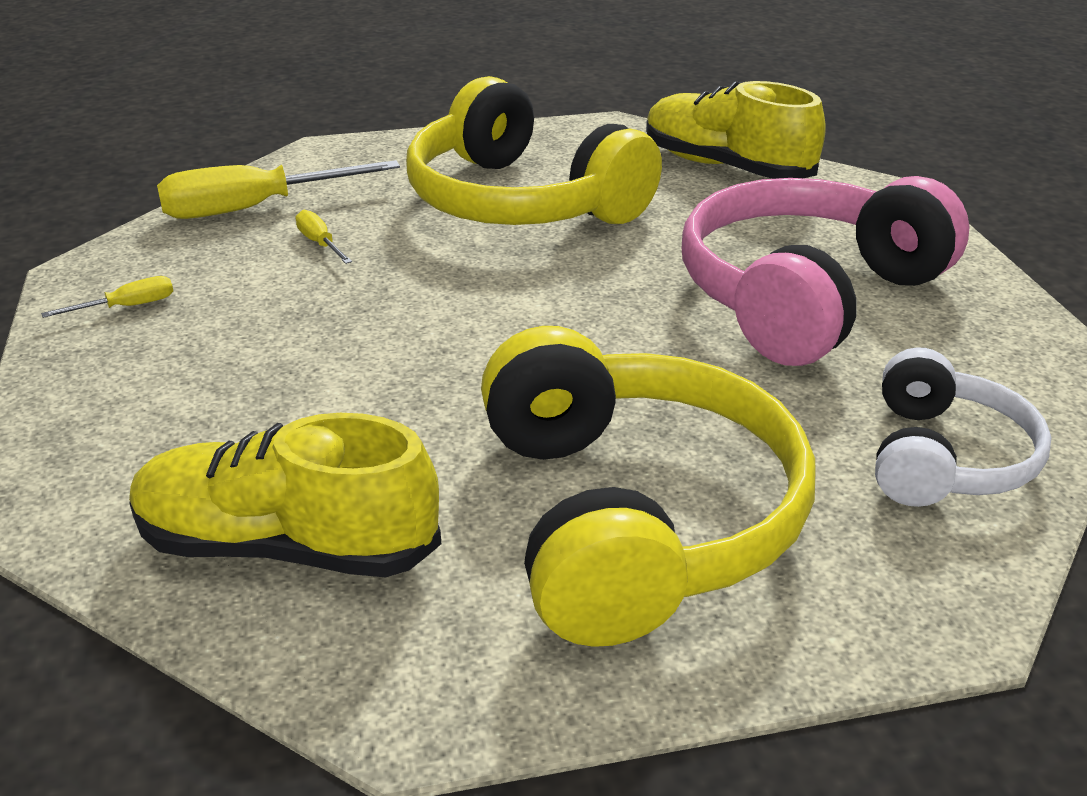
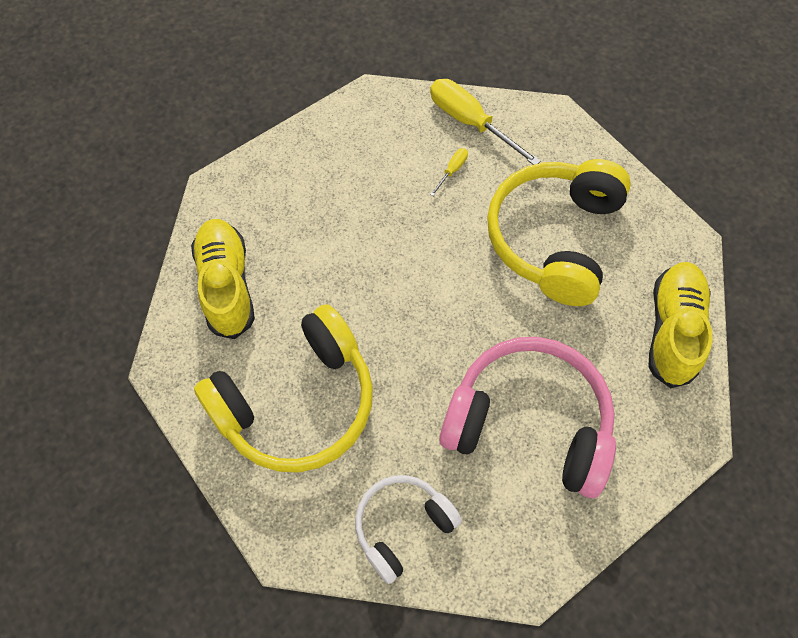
camera: 65 degrees right, 30 degrees up
(127, 307) = (354, 130): yellow screwdriver -> none
(944, 458) = (402, 526): white headphones -> white headphones turned 150 degrees clockwise

